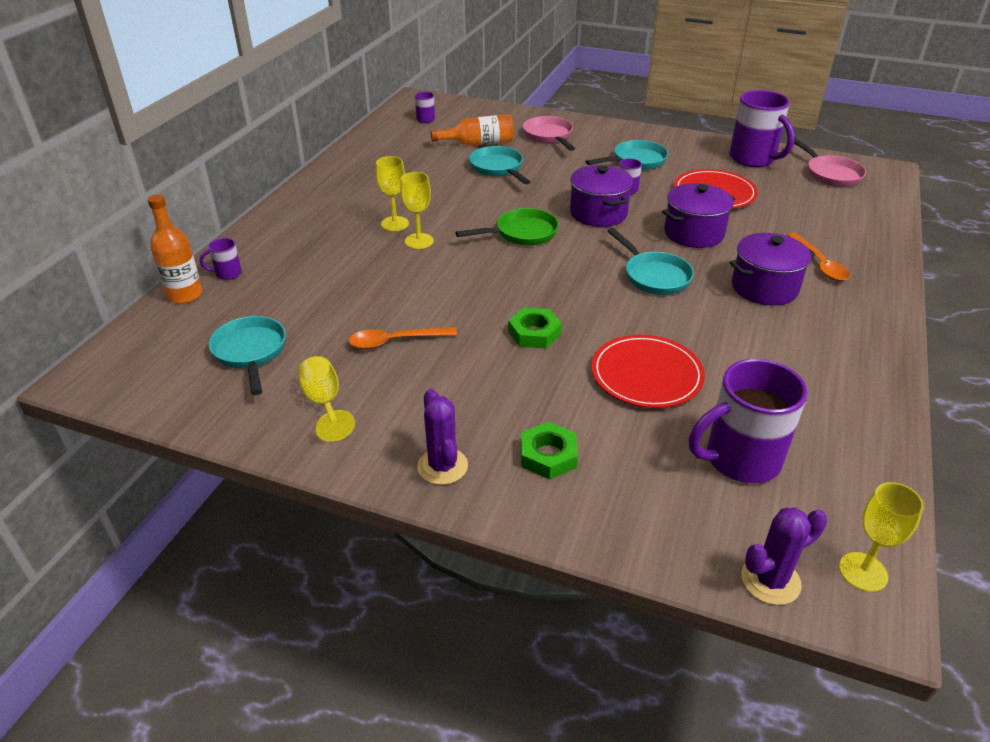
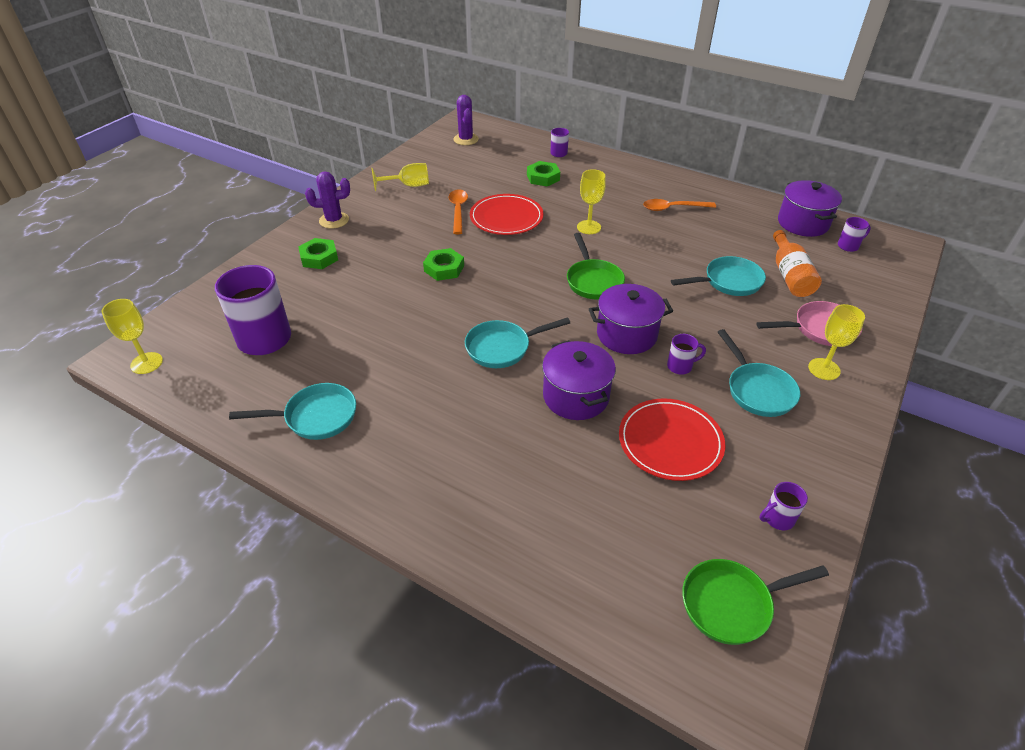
camera: 100 degrees right, 5 degrees up
(185, 295) = (537, 141): orange bottle -> none
(250, 352) = (467, 163): turquoise pan -> turquoise pan (315, 417)
(299, 280) = (543, 177): none -> green nut
(394, 224) = (619, 217): yellow goblet -> yellow goblet (824, 369)
(646, 375) = (371, 313): red plate -> red plate (506, 217)
(753, 159) = (777, 518): purple mug -> purple mug, size x0.45
(764, 287) = (460, 420): purple pot -> purple pot (803, 223)
(770, 580) = (172, 322): purple cactus -> purple cactus (466, 139)
(819, 264) = (491, 485): orange spoon -> orange spoon (673, 208)
(830, 174) = (732, 604): pink pan -> green pan

